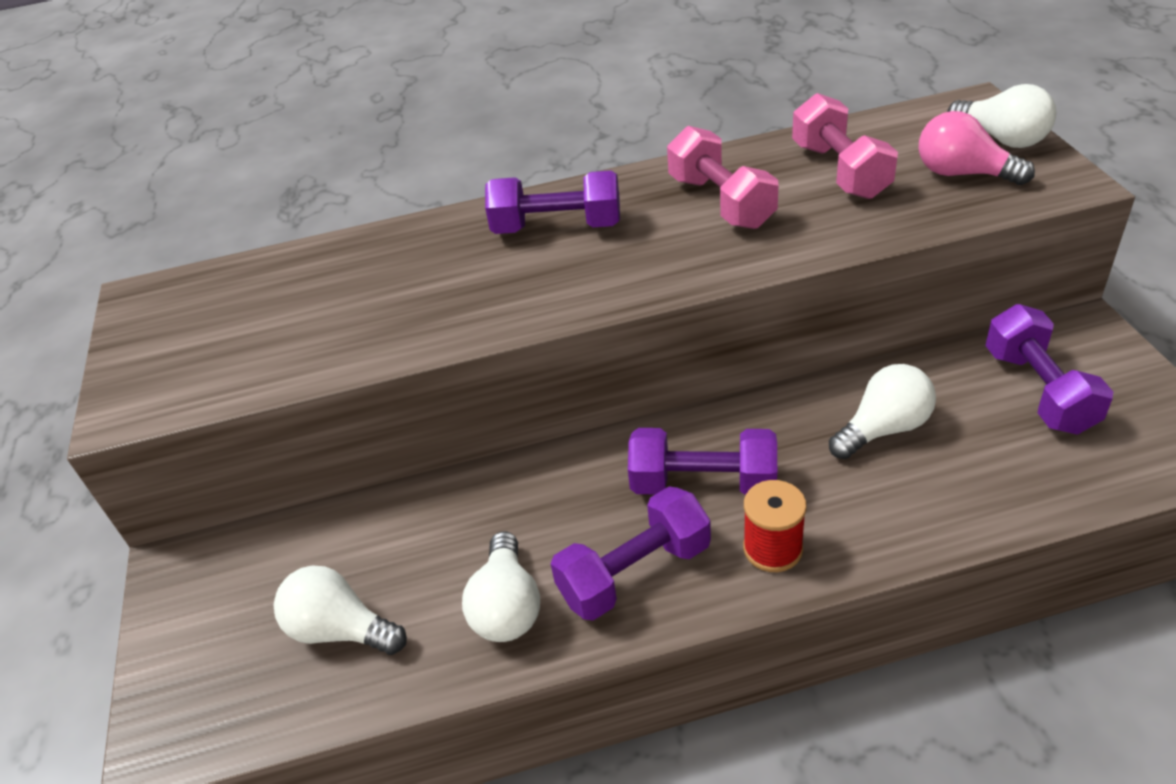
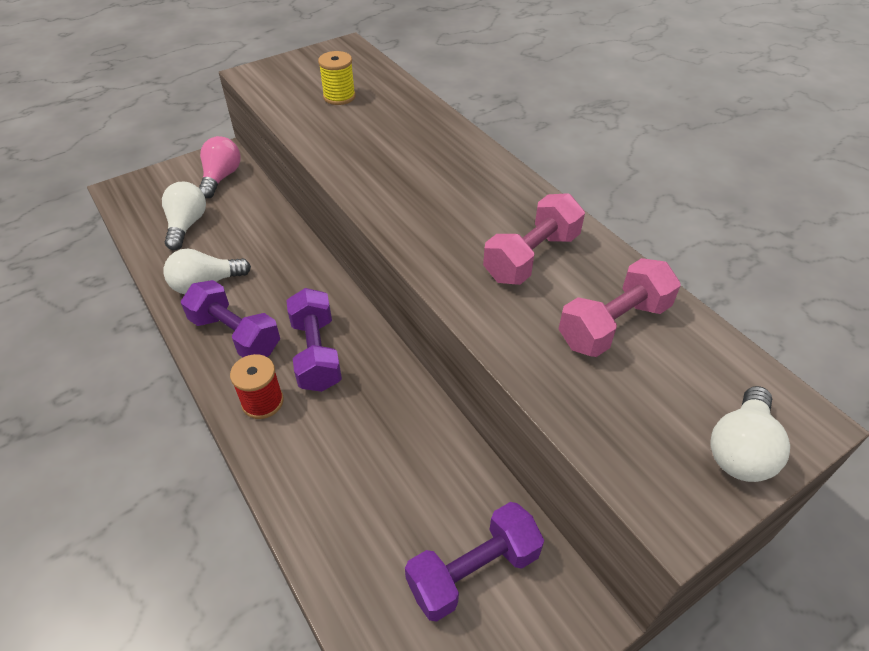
camera: 65 degrees right, 5 degrees up
(281, 316) = (339, 97): none -> yellow spool
(557, 227) = (465, 179): purple dumbbell -> none
(883, 429) = (395, 454): white light bulb -> none
(962, 174) = (651, 418): pink light bulb -> pink light bulb (221, 177)

